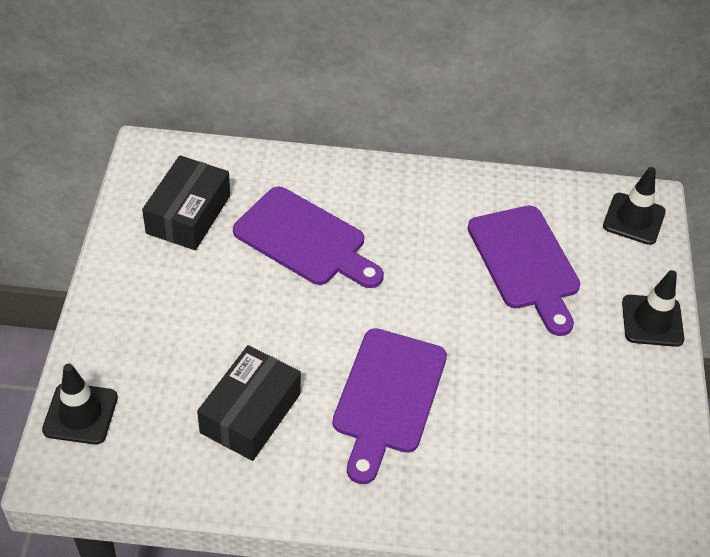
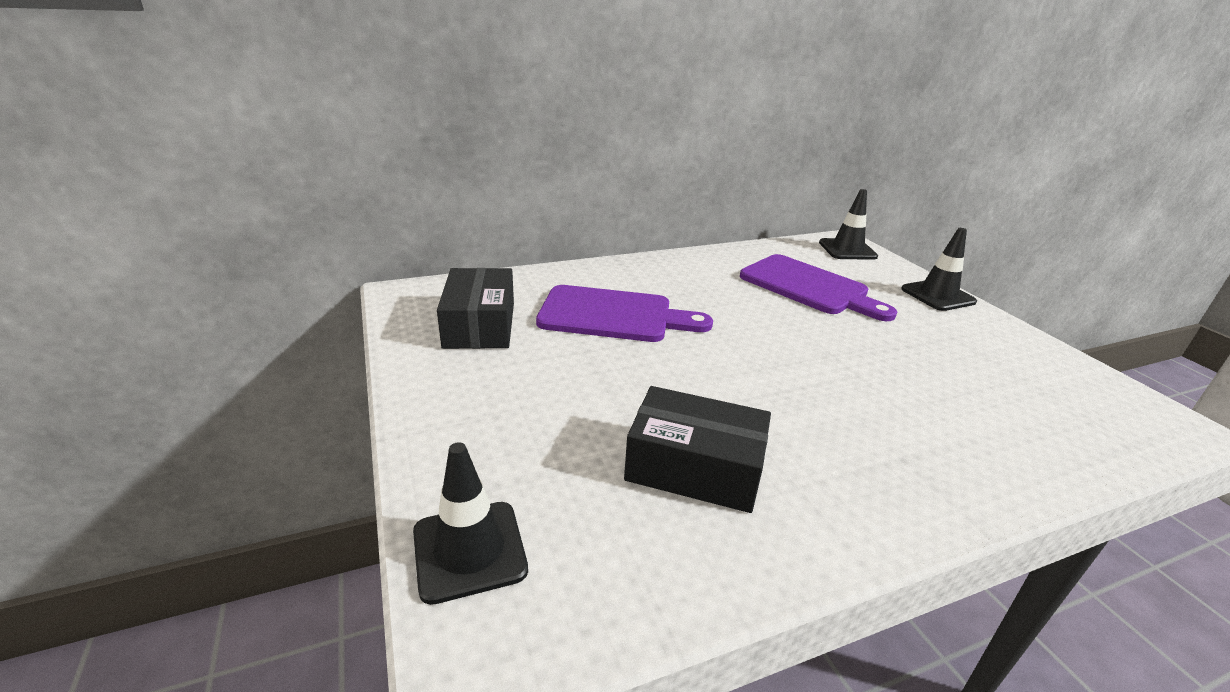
camera: 25 degrees left, 20 degrees down
(250, 413) = (694, 467): black box -> black box turned 75 degrees counterclockwise
(388, 397) = (815, 404): purple cutting board -> none

